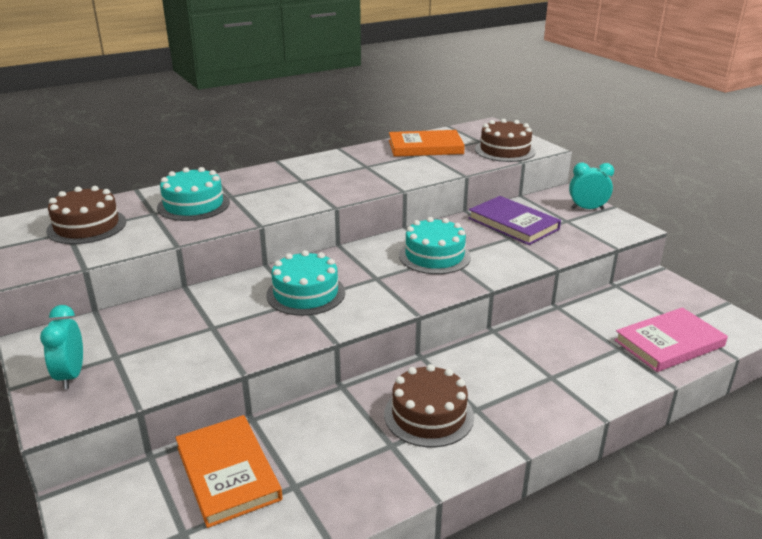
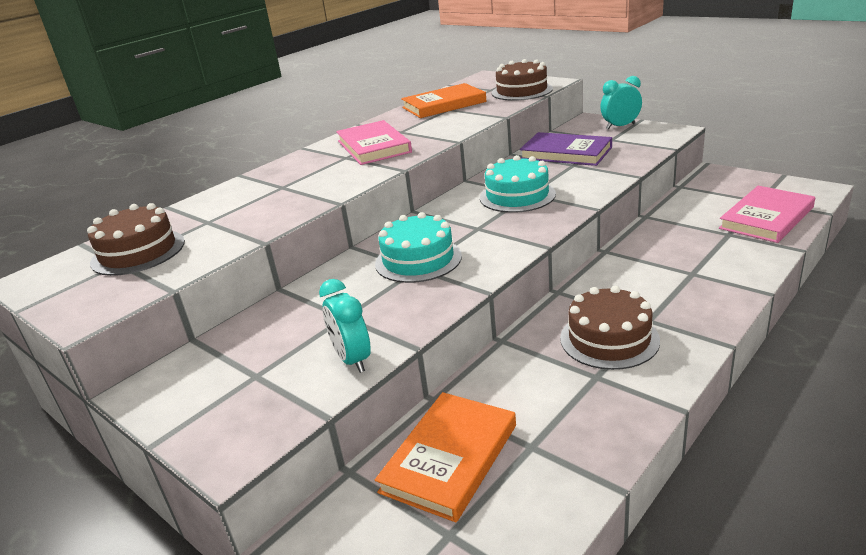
camera: 15 degrees left, 0 degrees up
(71, 376) = (217, 410): turquoise clock -> turquoise clock (352, 359)
(193, 205) = (247, 204): turquoise cake -> none
(227, 473) = (449, 458): orange book -> orange book turned 75 degrees clockwise
(331, 176) = (373, 146): none -> pink book

